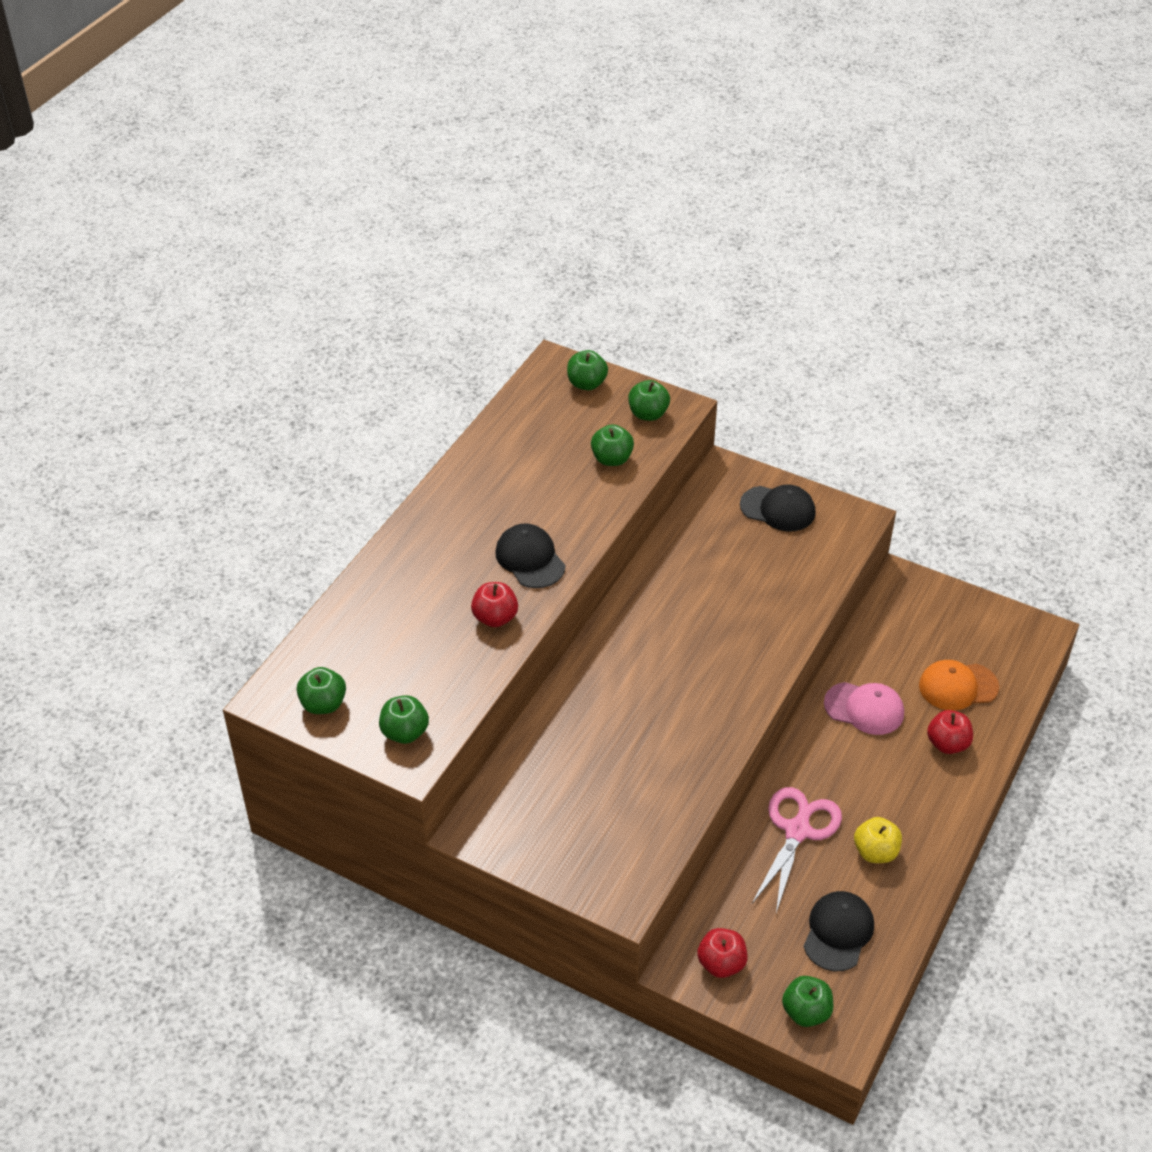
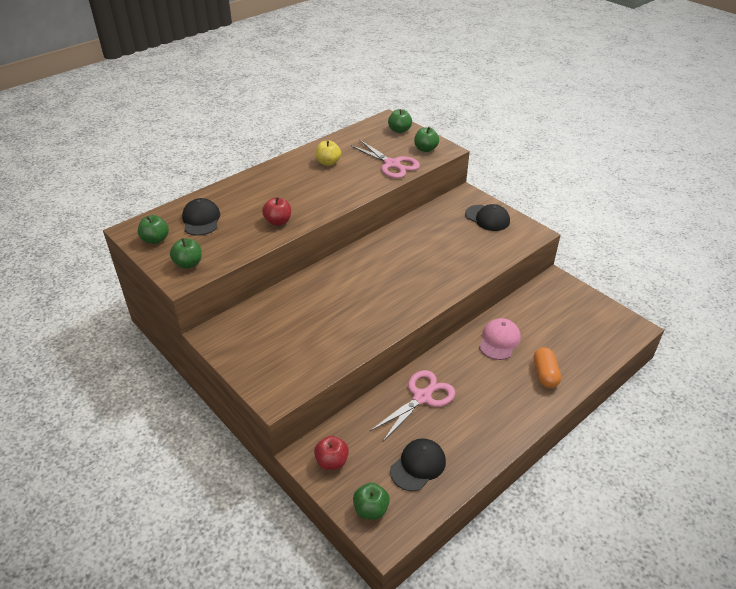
camera: 20 degrees right, 5 degrees down
(530, 559) = (316, 199): black cap -> black cap (201, 220)
(612, 459) = (392, 164): green apple -> pink scissors
(864, 708) = (499, 341): pink cap -> pink cap turned 105 degrees counterclockwise
(875, 852) = (467, 424): yellow apple -> yellow apple (328, 162)
(947, 744) = (545, 374): red apple -> orange capsule
(958, 686) = (566, 344): orange cap -> none

